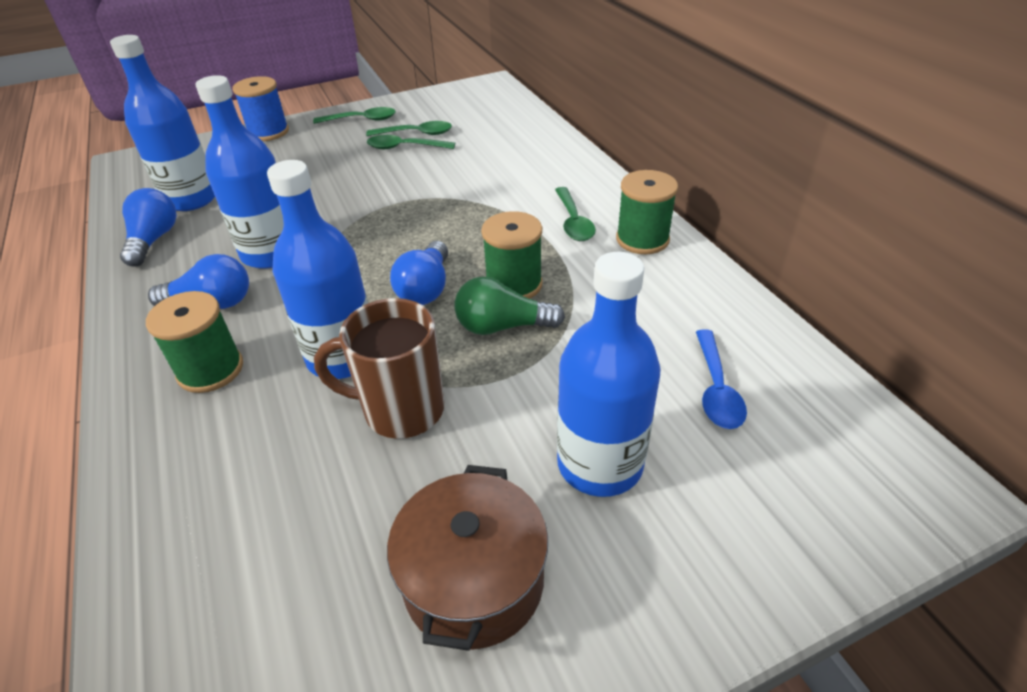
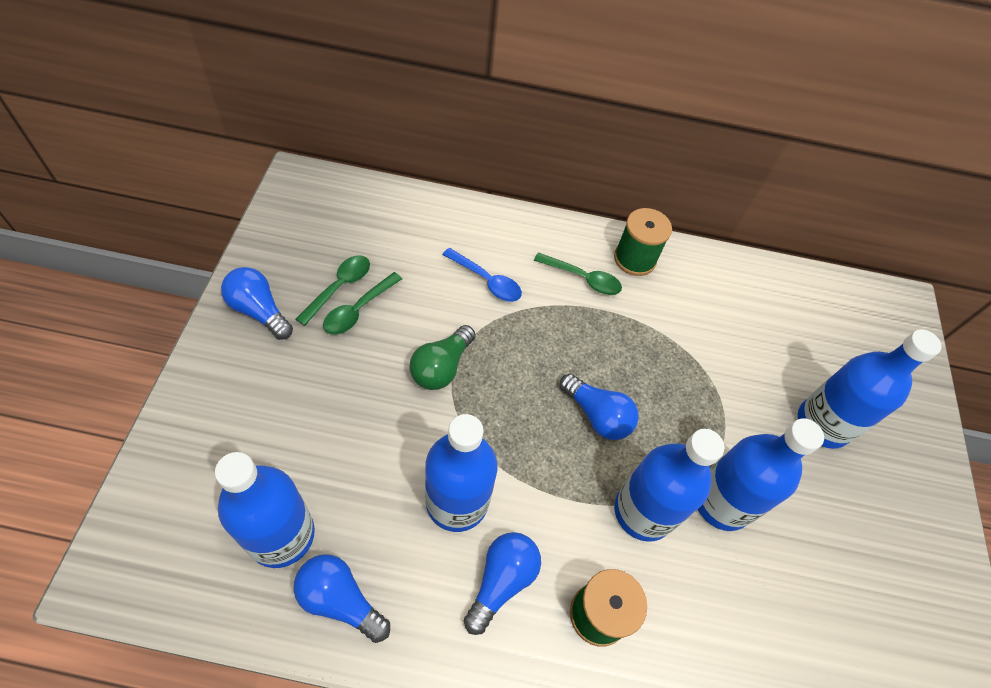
camera: 65 degrees left, 15 degrees up
(268, 132) = (192, 402): blue spool -> none
(362, 120) = (259, 311): green spoon -> blue light bulb
(401, 410) = (722, 502): brown mug -> blue bottle
(473, 580) = (873, 535): brown pot -> none
(502, 326) = (674, 395): green light bulb -> green light bulb (441, 367)
(514, 284) = (632, 360): green spool -> none
(716, 389) = (796, 331): blue spoon -> blue spoon (487, 281)

